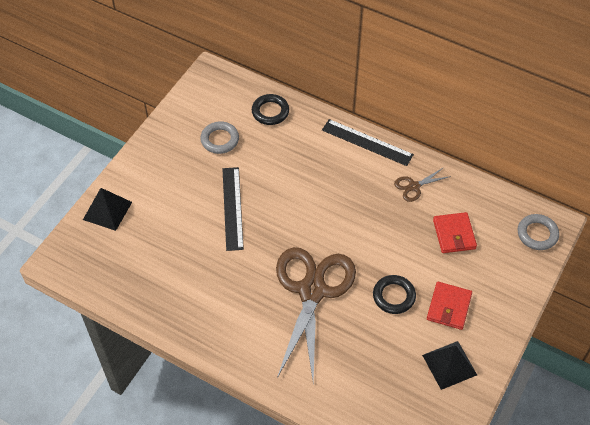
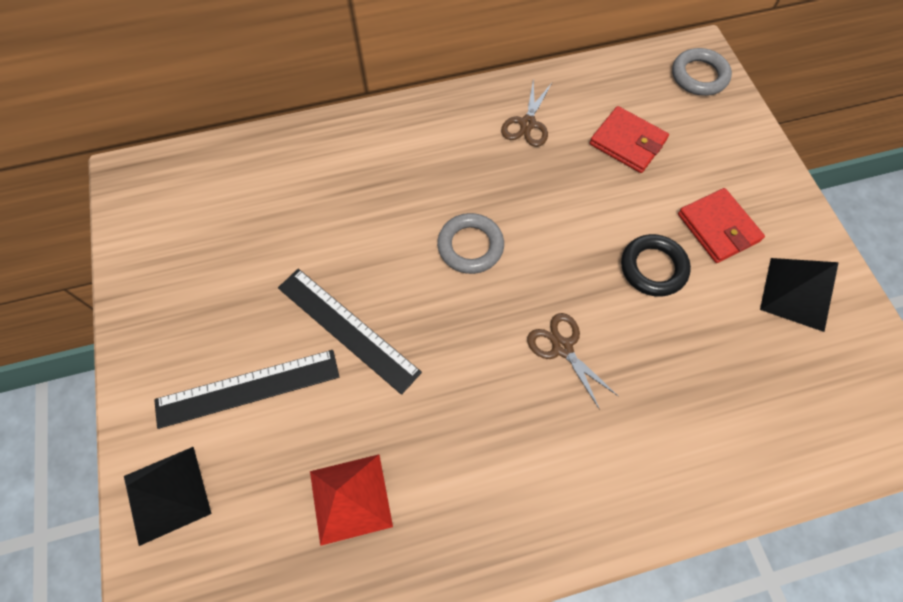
camera: 45 degrees left, 10 degrees up
(168, 269) = (350, 498): none -> red pyramid
(220, 140) = (234, 253): grey ring -> grey ring (470, 246)
(270, 112) = (264, 166): black ring -> none
(312, 291) = (562, 347): brown scissors -> brown scissors, size x0.41
(367, 142) = (421, 114): black ruler -> black ruler (248, 388)

